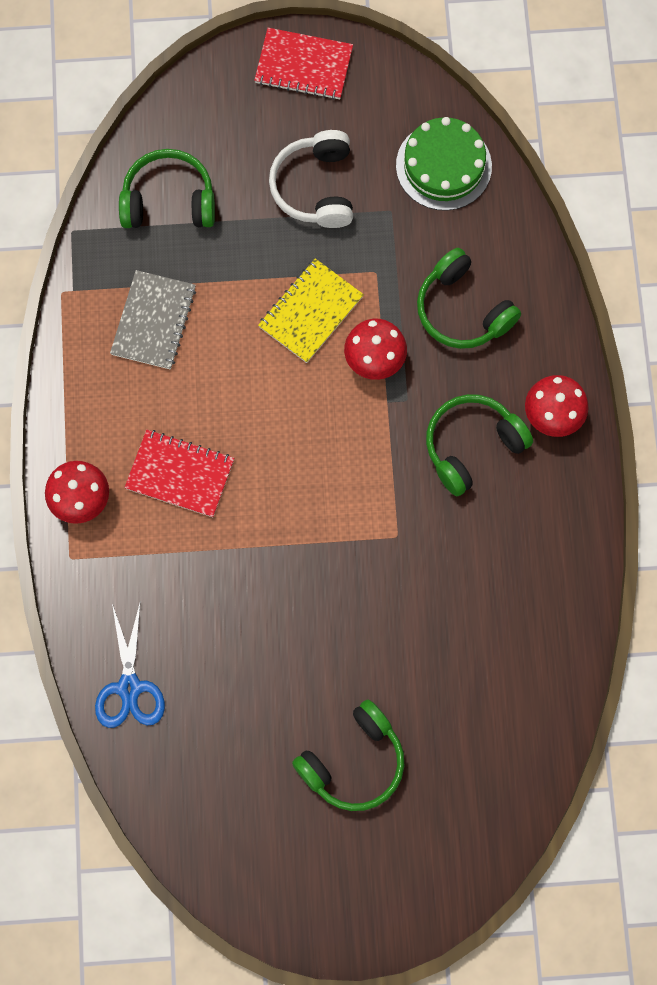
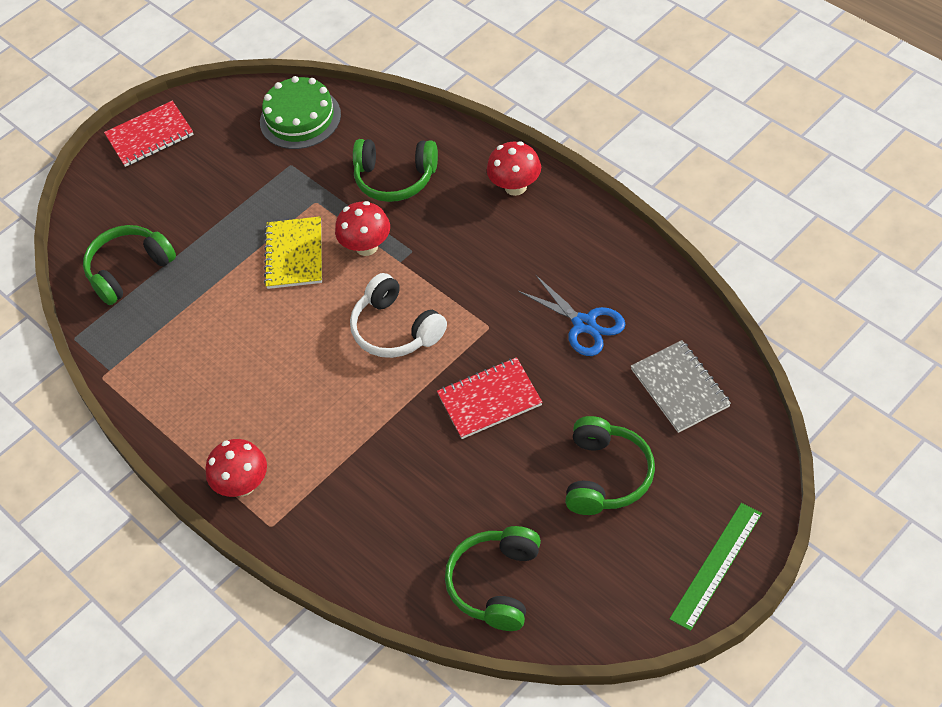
camera: 35 degrees left, 20 degrees down
(129, 687) = (399, 568): blue scissors -> blue scissors (584, 324)
(153, 321) = (187, 342): grey notebook -> grey notebook (679, 388)
(180, 474) = (300, 412): red notebook -> red notebook (489, 400)
(315, 187) = (226, 189): white headphones -> white headphones (396, 329)
(358, 917) = (716, 565): none -> green ruler
(472, 446) = (483, 241): green headphones -> green headphones (496, 584)

